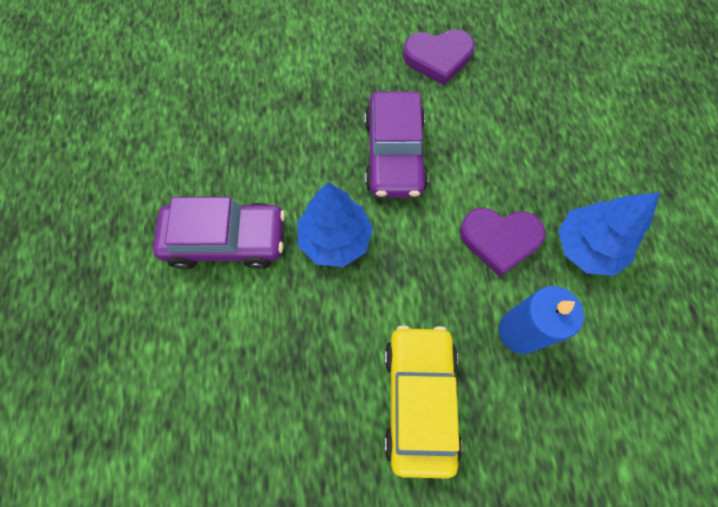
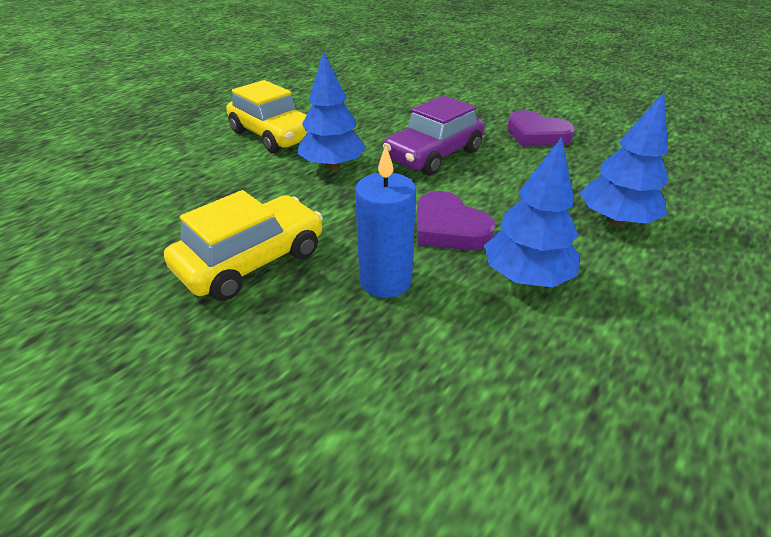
camera: 45 degrees right, 30 degrees down
(226, 240) = (273, 135): purple car -> yellow car
(581, 137) = (615, 220): none -> blue tree

